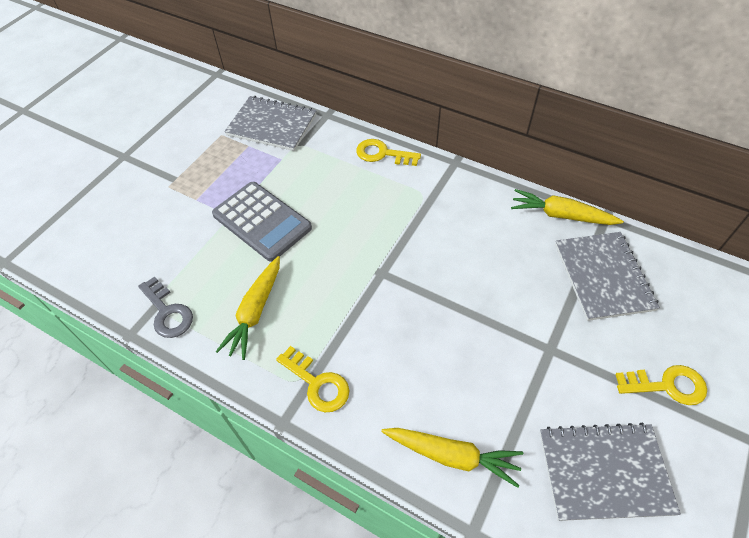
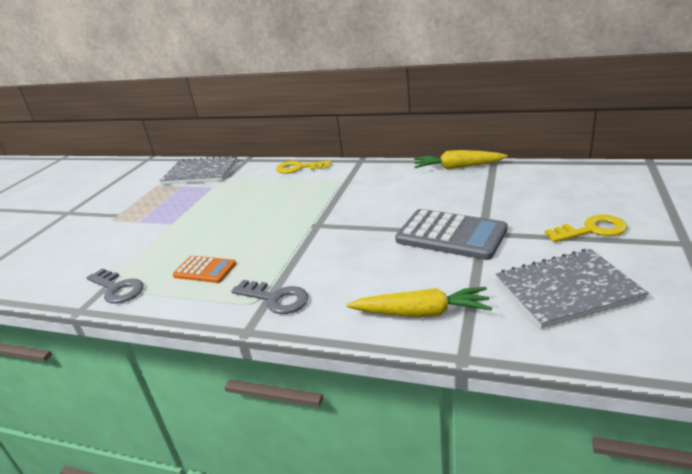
camera: 10 degrees left, 25 degrees down
(255, 312) = (205, 270): yellow carrot -> orange calculator
(262, 221) = (201, 220): grey calculator -> grey calculator (451, 235)
(317, 383) = (275, 299): yellow key -> grey key
(603, 276) = (507, 188): grey notebook -> none

